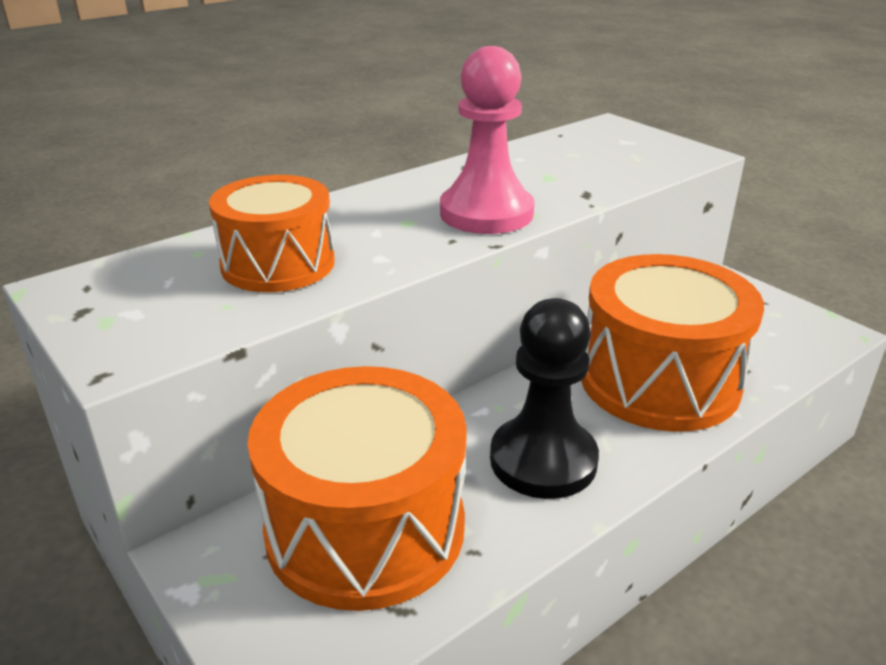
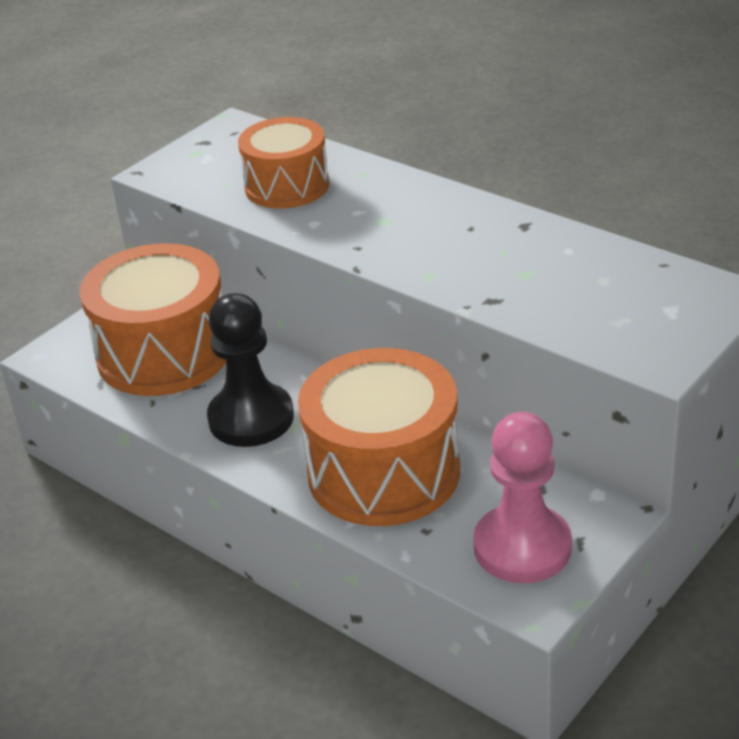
camera: 80 degrees right, 5 degrees up
(486, 213) = (417, 253): pink pawn -> pink pawn (522, 547)

